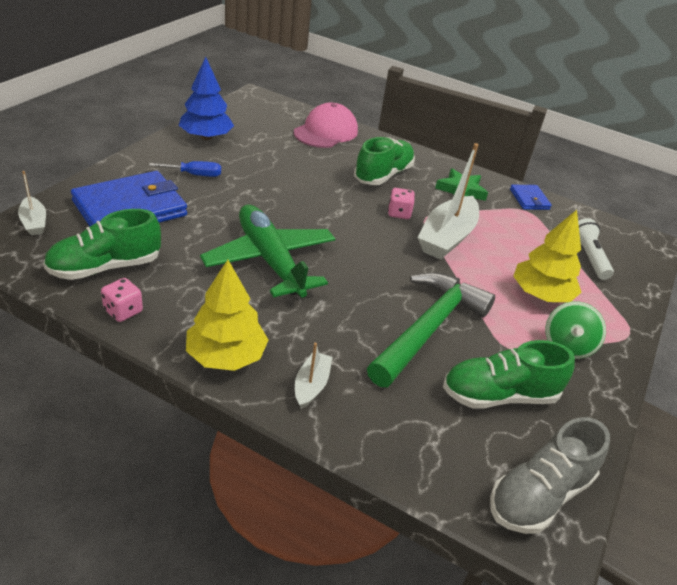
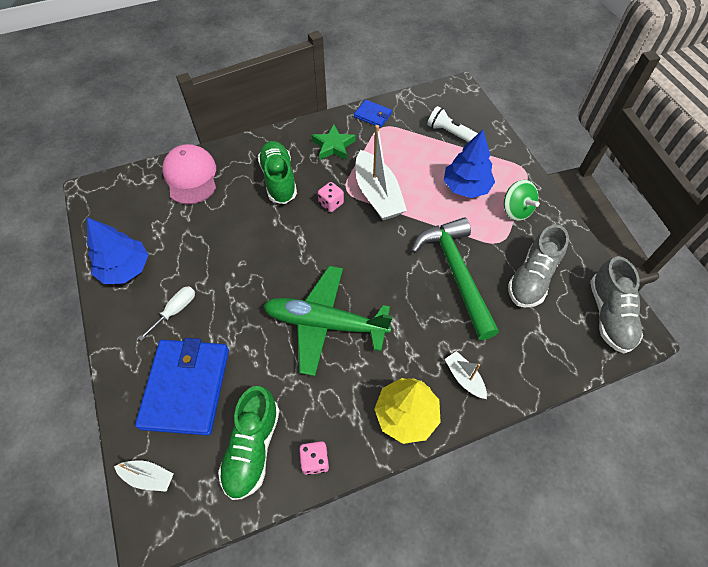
camera: 45 degrees left, 20 degrees up
(195, 175) = (175, 310): blue screwdriver -> white screwdriver
(499, 395) = (532, 278): green shoe -> grey shoe
(541, 295) = (466, 187): yellow tree -> blue tree

